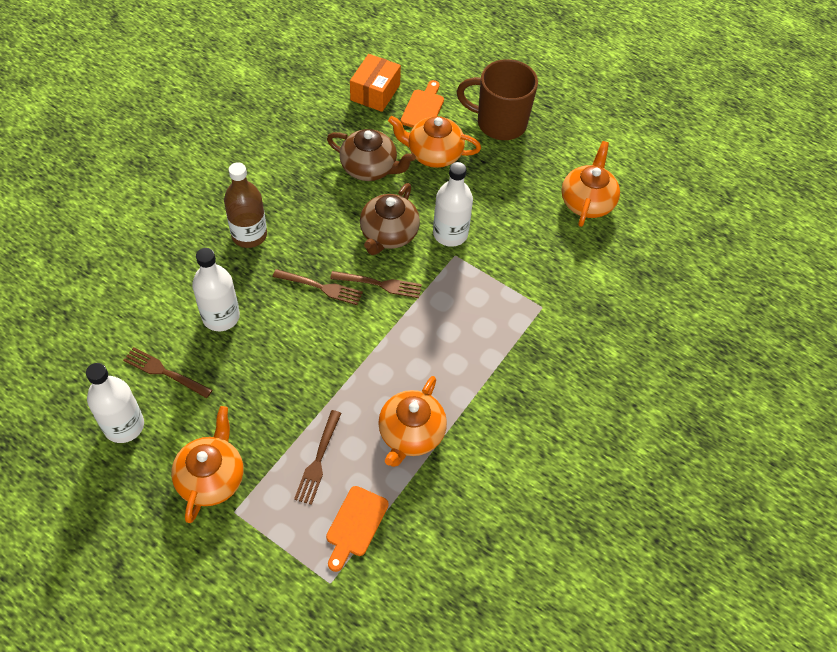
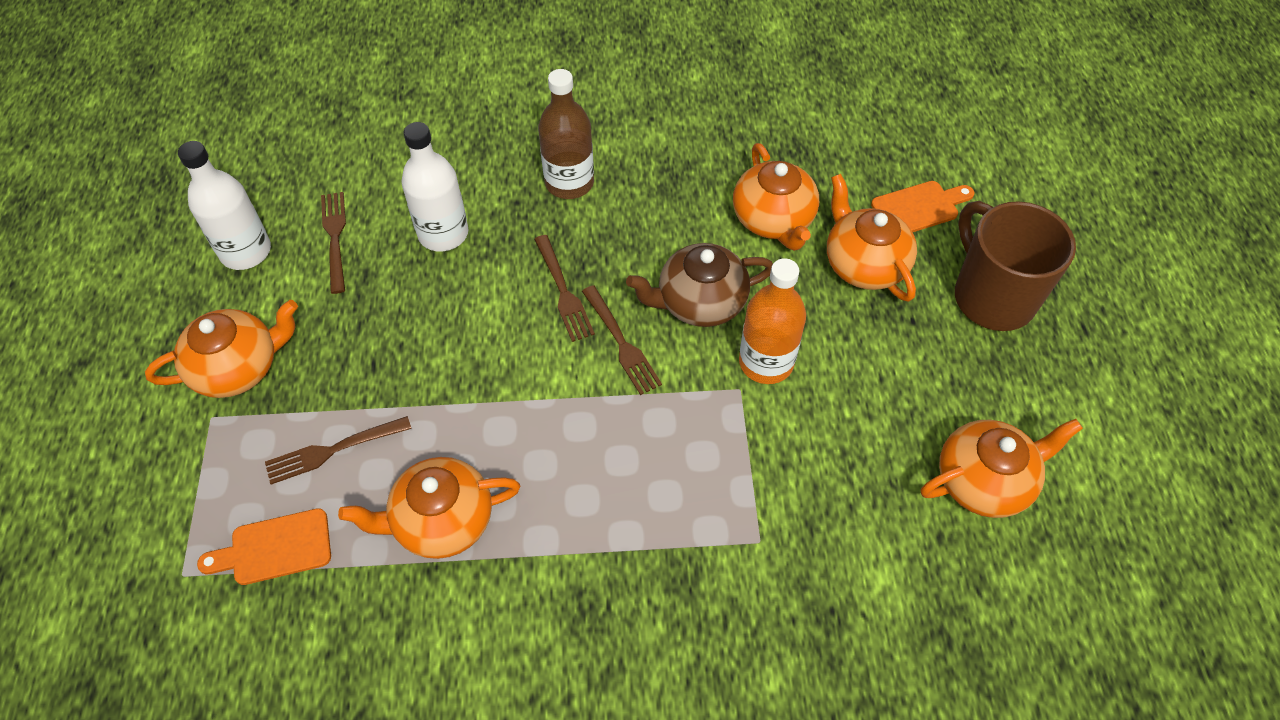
camera: 55 degrees right, 0 degrees up
(370, 168) = (773, 220): brown teapot -> orange teapot
(375, 92) = (885, 150): orange box -> none
(450, 234) = (766, 362): white bottle -> orange bottle

